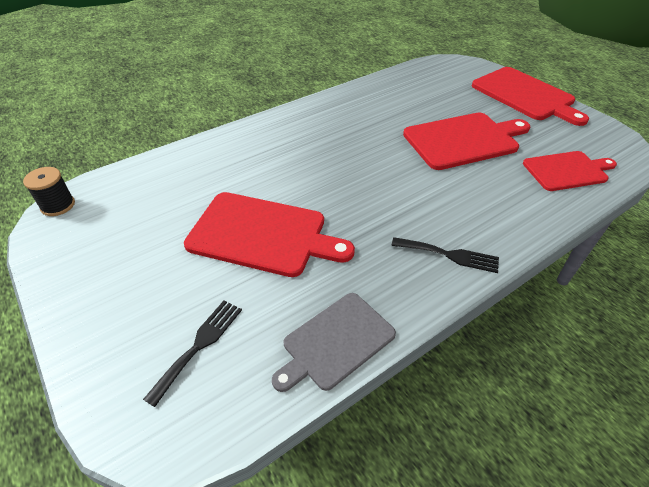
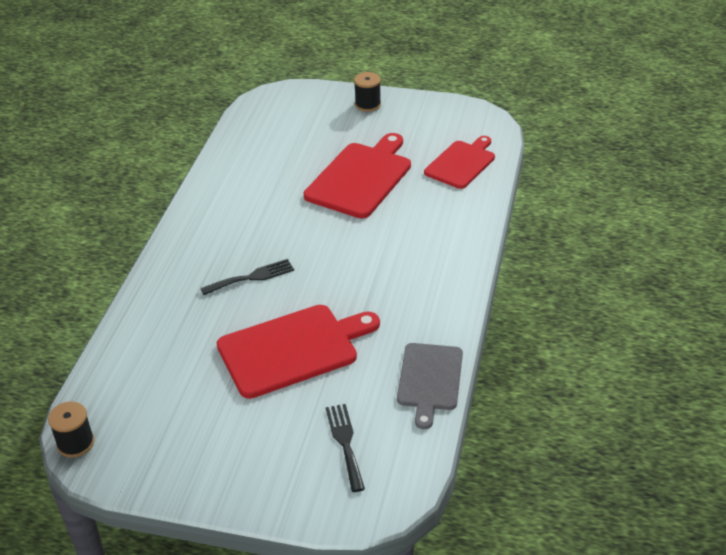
camera: 40 degrees left, 5 degrees down
(449, 255) = (442, 278): black fork -> black fork (252, 277)
(525, 95) = (368, 104): red cutting board -> black spool

